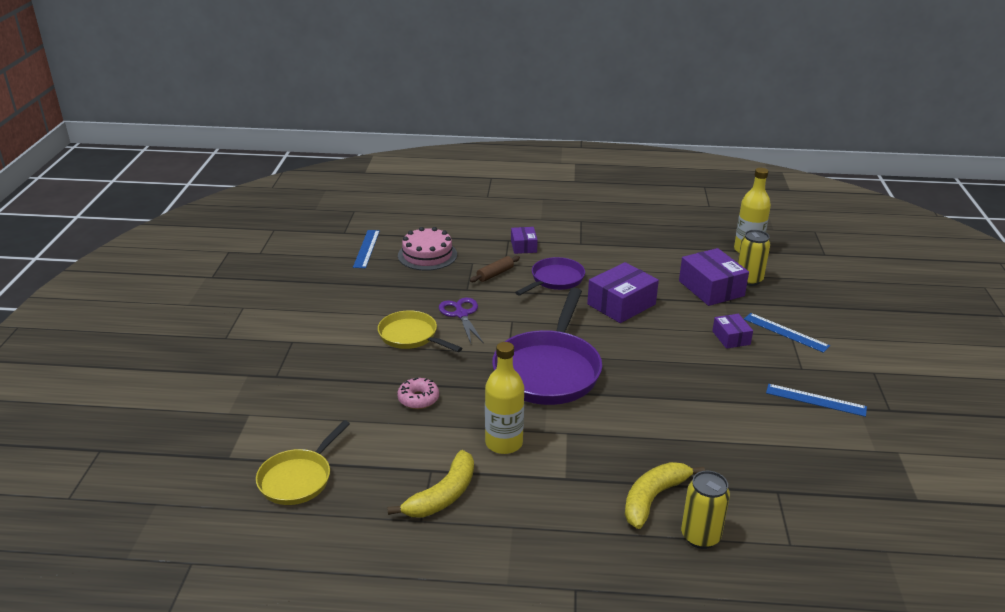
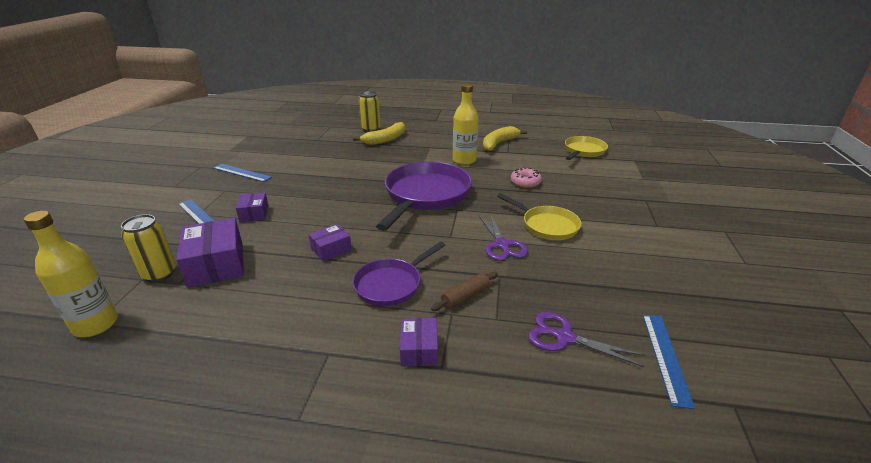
camera: 175 degrees left, 0 degrees up
(427, 255) = (564, 337): pink cake -> purple scissors
(621, 304) = (331, 249): purple box -> purple box, size x0.56

